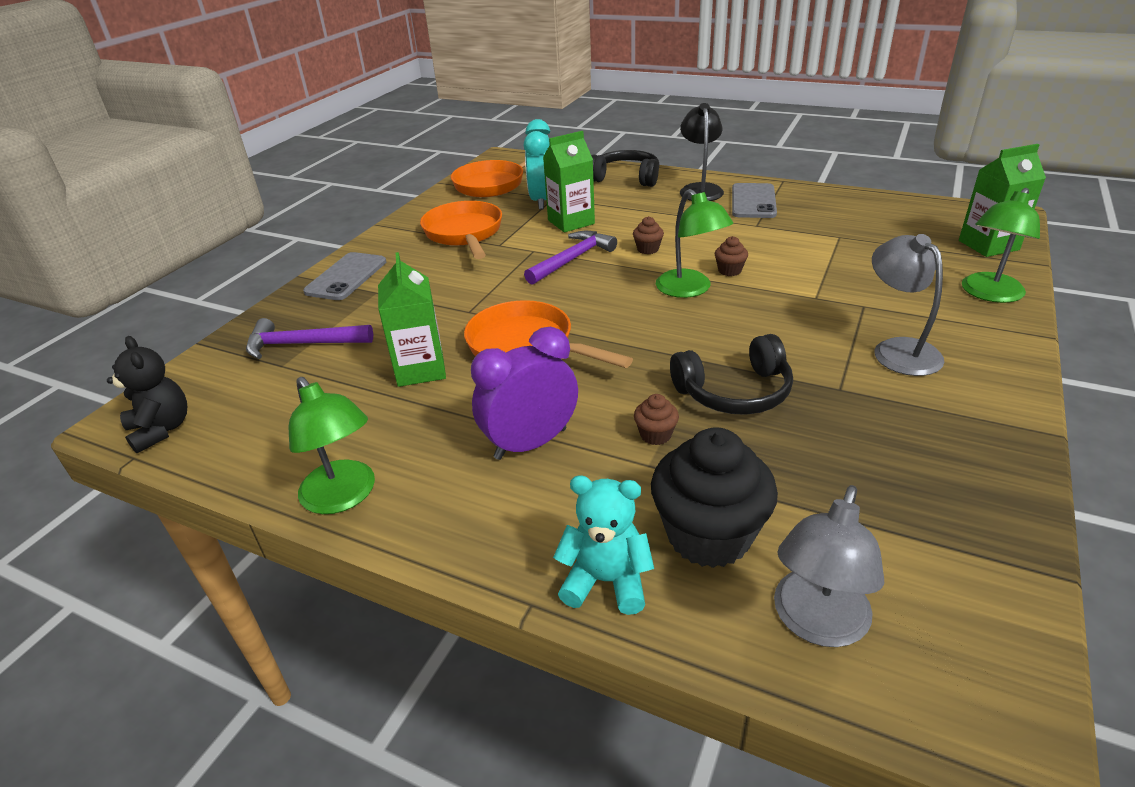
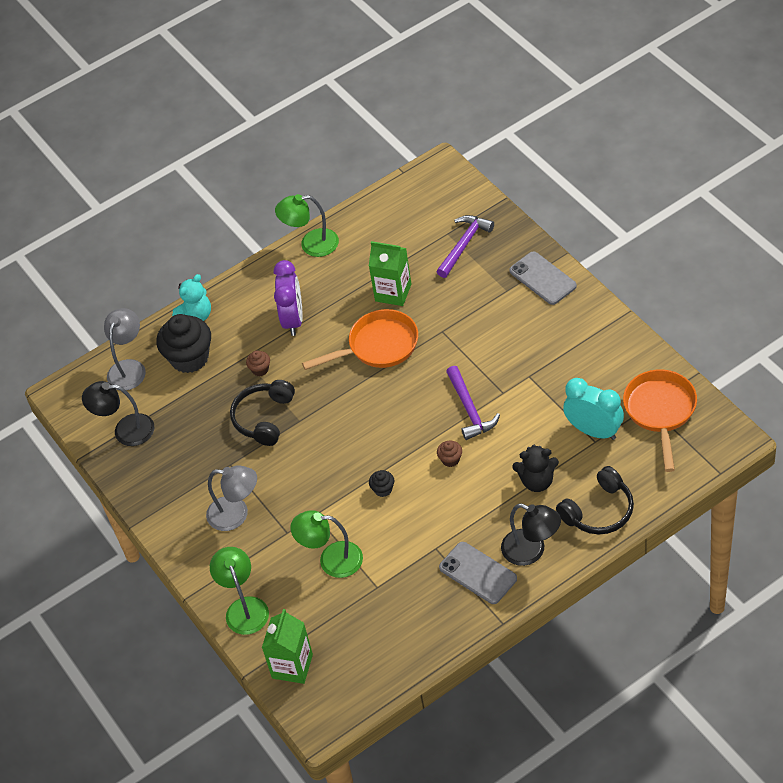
camera: 125 degrees right, 15 degrees up
(161, 430) = (419, 182): black teddy bear -> black teddy bear (537, 481)
(464, 234) = (565, 361): orange pan -> none
(571, 222) = (534, 434): green carton -> none
(690, 289) = (377, 454): green lamp -> green lamp (331, 560)
(729, 270) = (383, 489): brown cupcake -> black cupcake
(816, 623) = (129, 368): grey lamp -> grey lamp turned 45 degrees clockwise
(939, 542) = (125, 430): none -> black lamp

